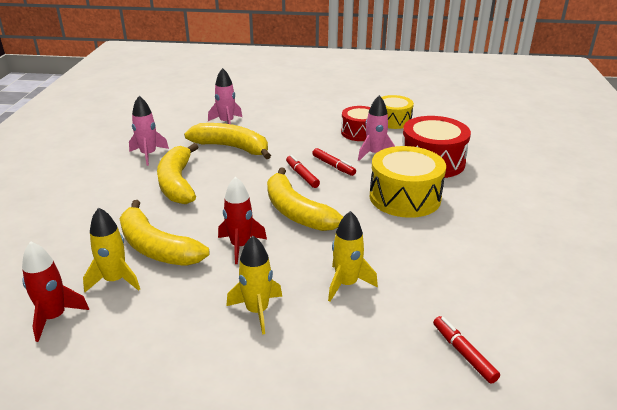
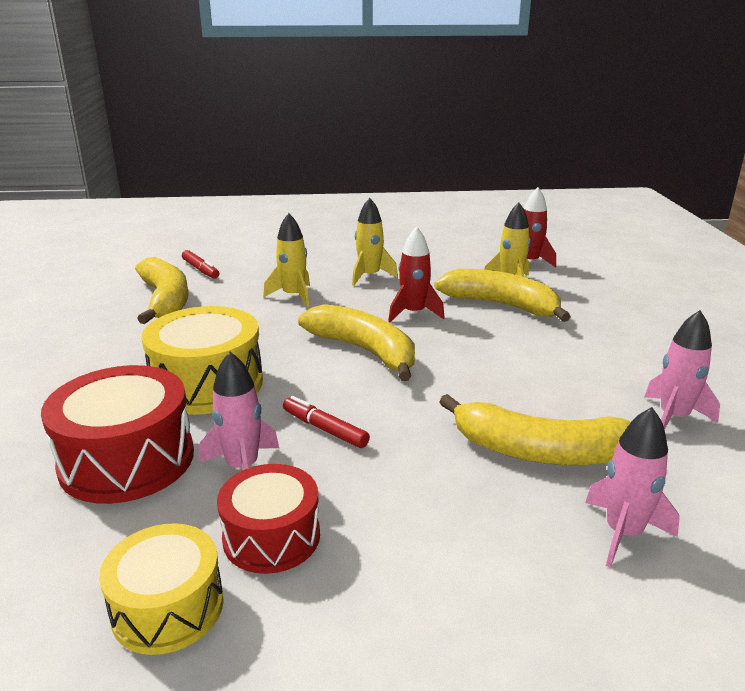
camera: 170 degrees right, 5 degrees down
(177, 183) = (561, 373): yellow banana -> yellow banana (165, 300)
(302, 175) = (375, 404): red marker -> none

